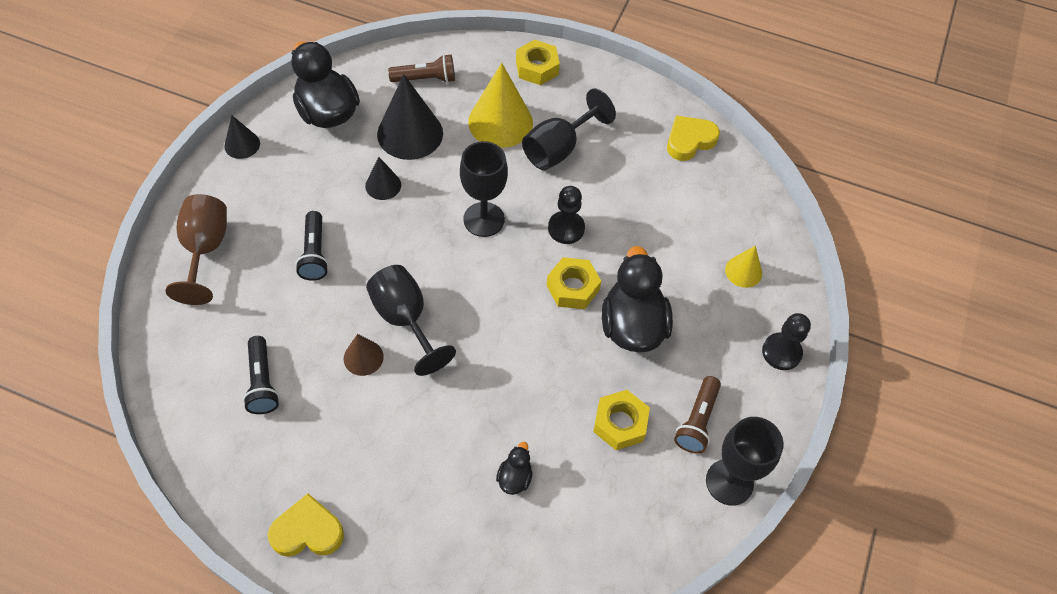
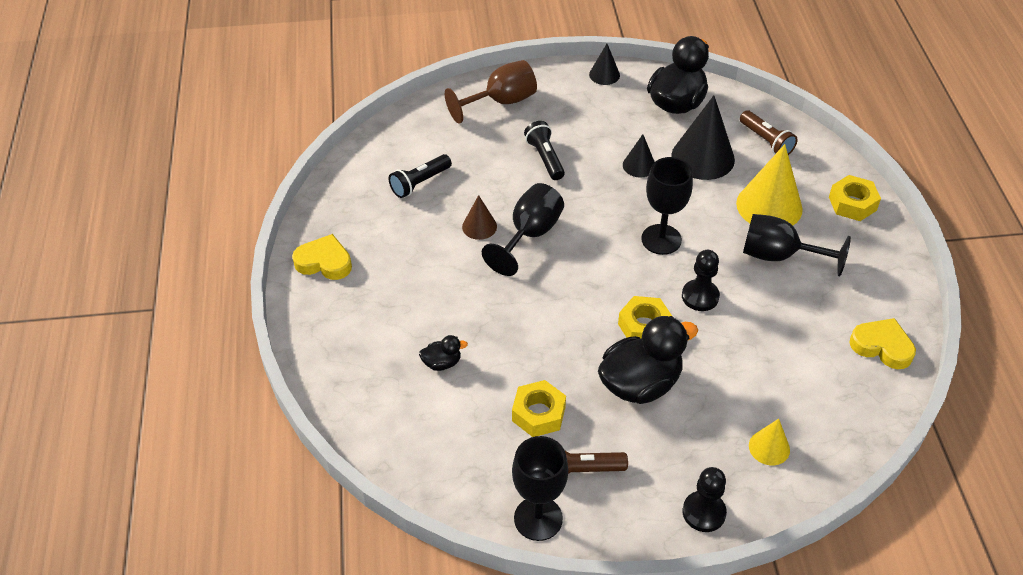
camera: 65 degrees right, 10 degrees down
(307, 531) = (324, 262): yellow heart -> yellow heart turned 45 degrees counterclockwise
(314, 253) = (545, 158): black flashlight -> black flashlight turned 105 degrees clockwise

